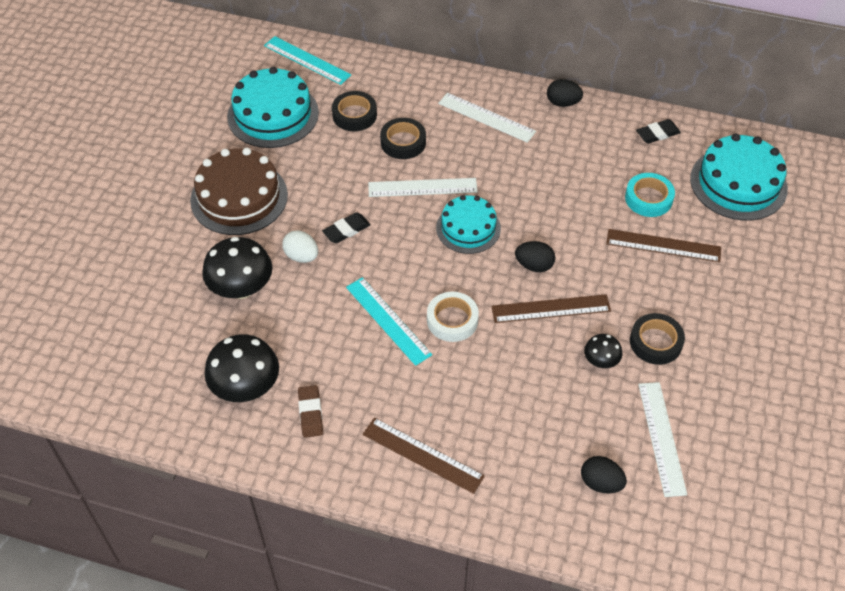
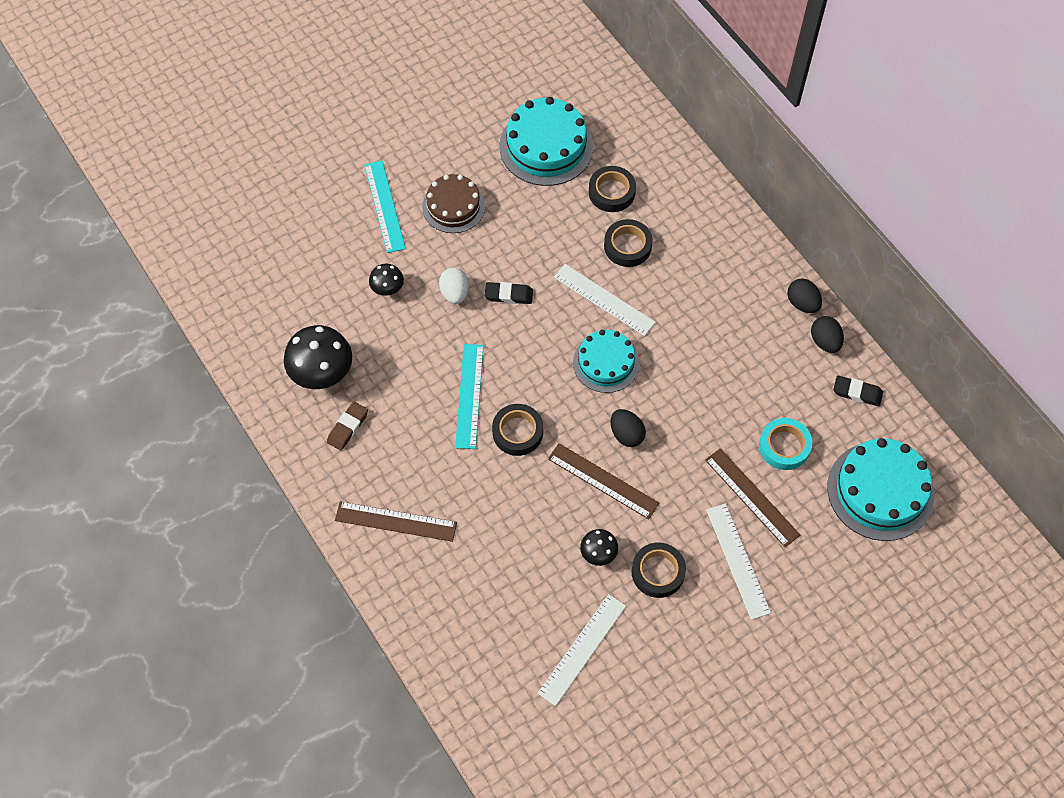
camera: 40 degrees right, 10 degrees up
(239, 197) = (453, 206): brown cake -> brown cake, size x0.65
(241, 288) = (387, 288): black mushroom -> black mushroom, size x0.53
(307, 60) = (621, 111): turquoise ruler -> turquoise ruler (384, 206)
(423, 455) = (396, 521): brown ruler -> brown ruler turned 60 degrees counterclockwise
(452, 320) = (517, 432): white tape -> black tape
(486, 117) = (721, 271): white ruler -> white ruler (738, 560)
(601, 483) = (501, 645): black egg -> black egg (825, 341)

